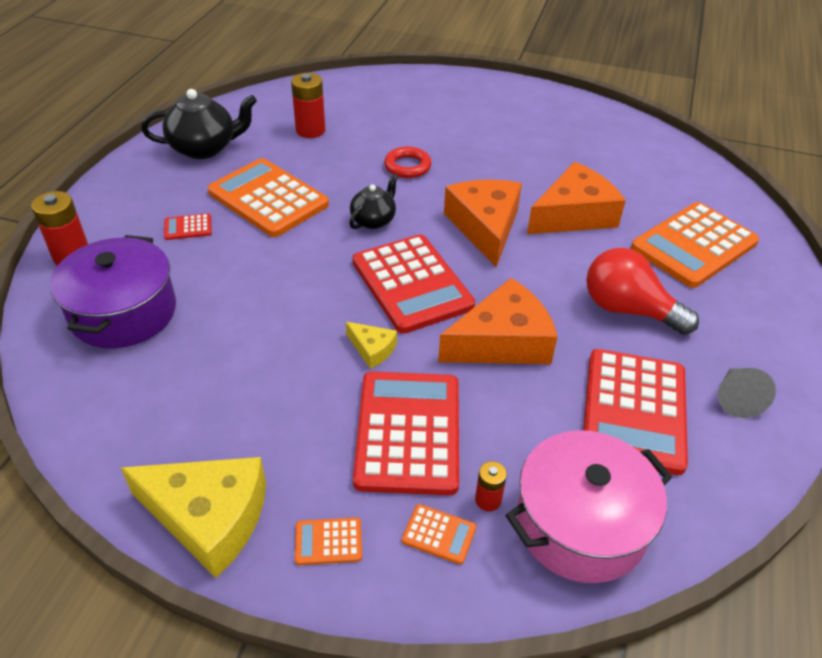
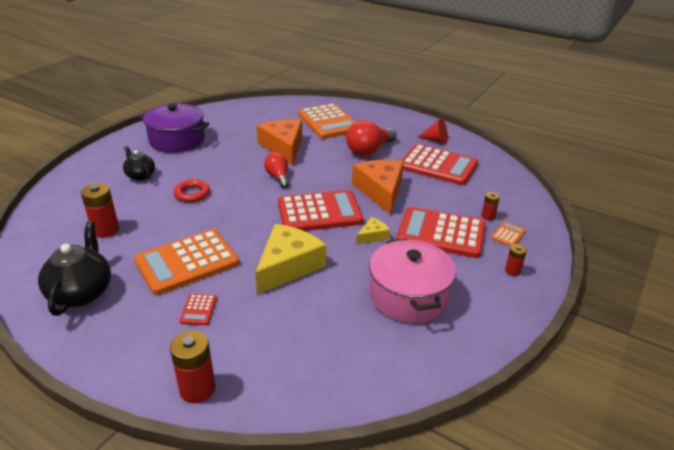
camera: 75 degrees left, 10 degrees down
(123, 312) = (292, 353): purple pot -> purple pot (177, 140)
(209, 518) = (496, 316): yellow cheese -> yellow cheese (288, 266)
(328, 542) = (512, 271): orange calculator -> red battery
(374, 220) = (245, 217): black teapot -> black teapot (140, 175)
(485, 227) = (278, 177): orange cheese -> red light bulb
(580, 524) = (503, 194): pink pot -> pink pot (408, 296)
(736, 399) = (435, 140): grey cone -> red cone

